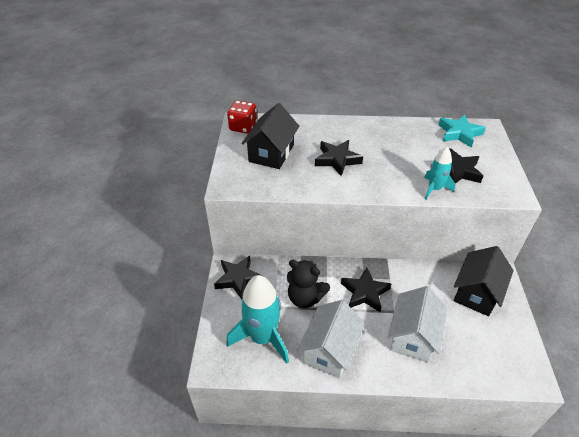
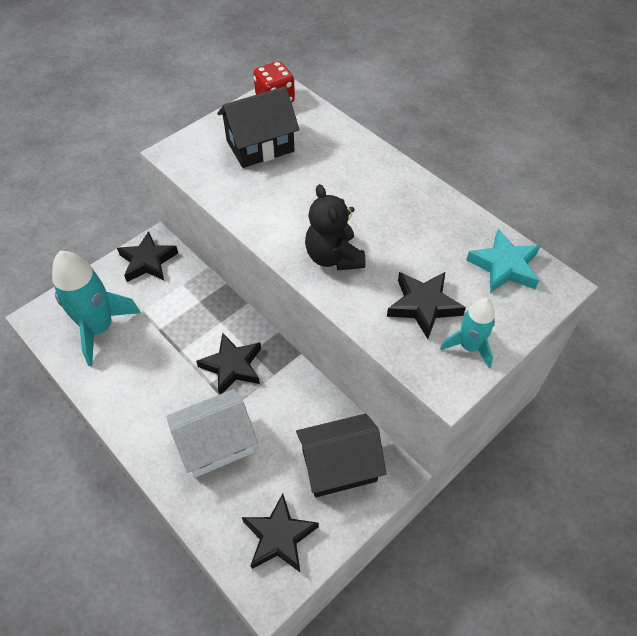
camera: 45 degrees right, 10 degrees up
(305, 298) = (176, 325): black teddy bear -> black teddy bear (334, 257)
(330, 350) = (133, 387): white house -> none
(337, 160) = (312, 198): black star -> black star (279, 536)
(434, 189) = (362, 305): turquoise rocket -> turquoise rocket (469, 347)

